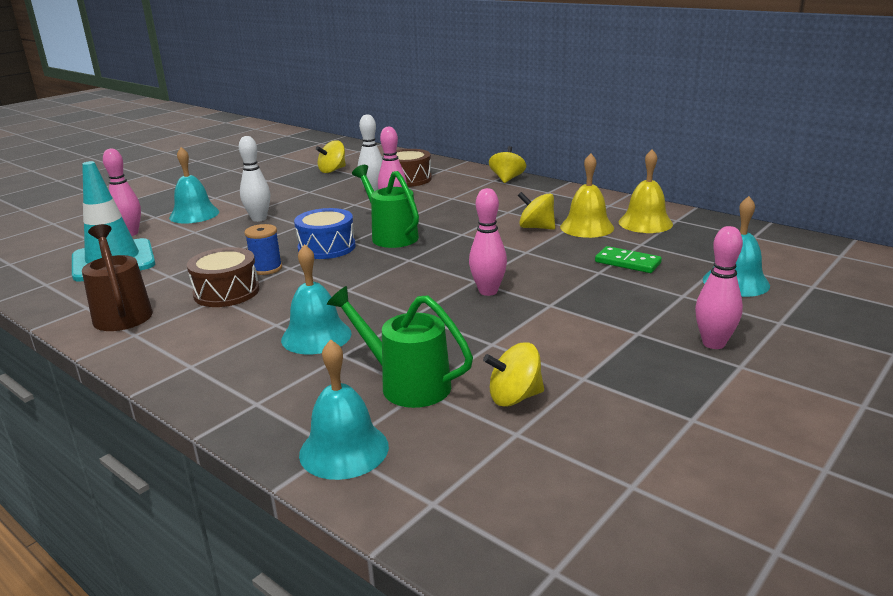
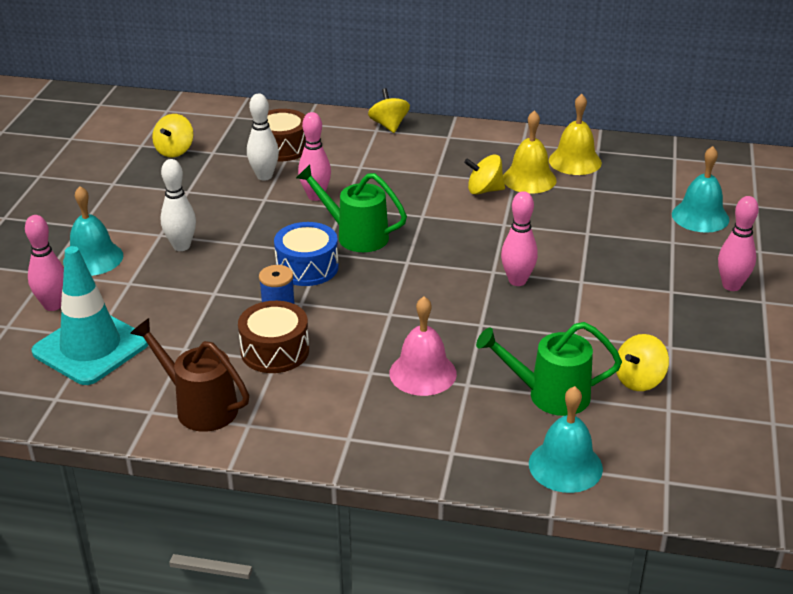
camera: 30 degrees left, 10 degrees up
(316, 336) = (423, 373): turquoise bell -> pink bell
(627, 262) = (601, 215): green domino -> none

